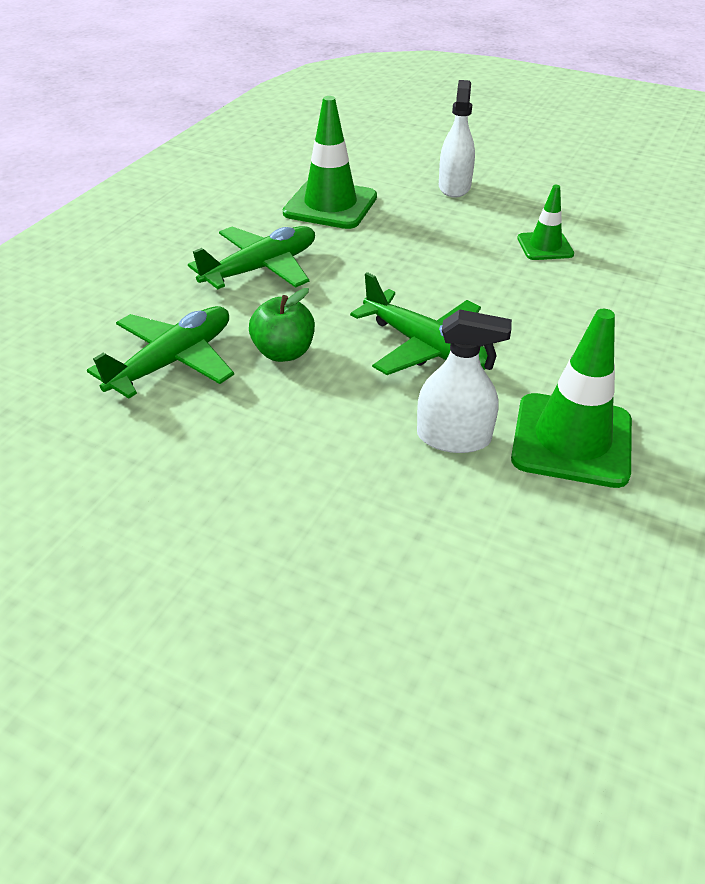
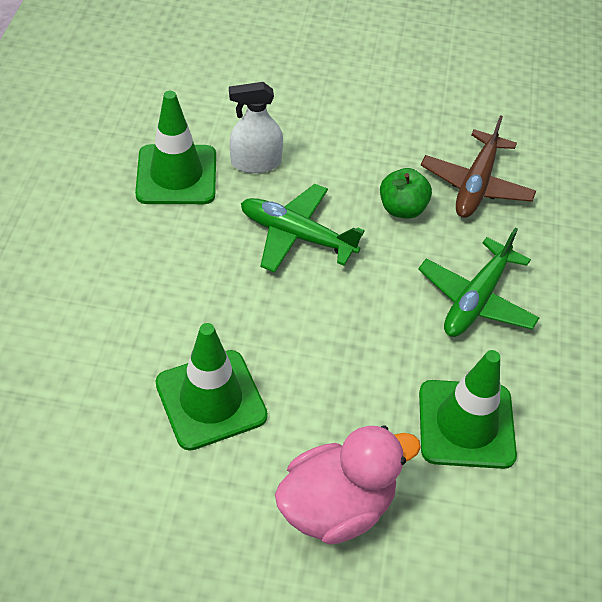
camera: 160 degrees right, 10 degrees up
(173, 361) = (476, 185): green plane -> brown plane
(454, 187) = (337, 506): white spray bottle -> pink duck
(545, 246) = (211, 399): green traffic cone -> green traffic cone, size x1.77

